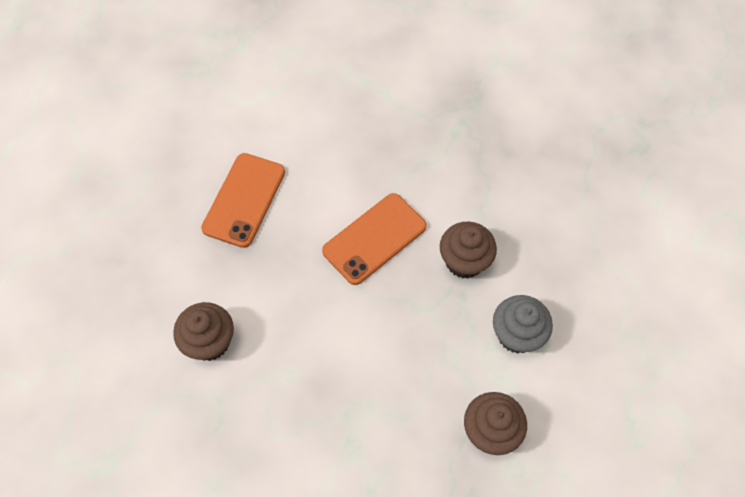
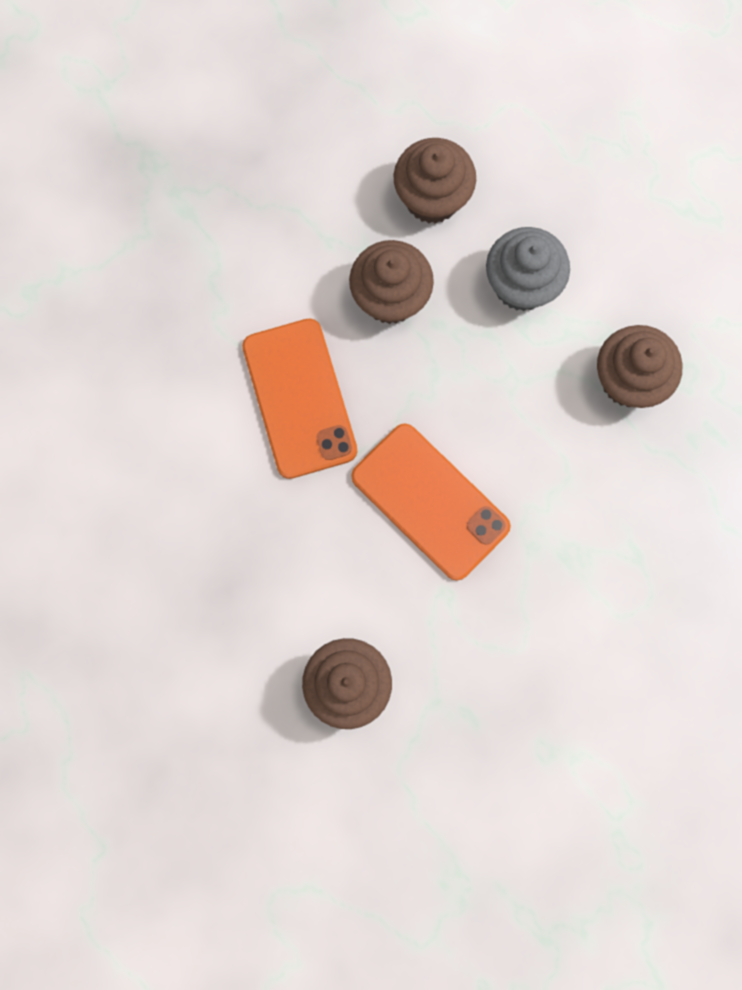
camera: 65 degrees left, 15 degrees up
(244, 200) = (147, 552): orange phone -> orange phone (430, 501)
(541, 257) = (432, 198): none -> brown cupcake

